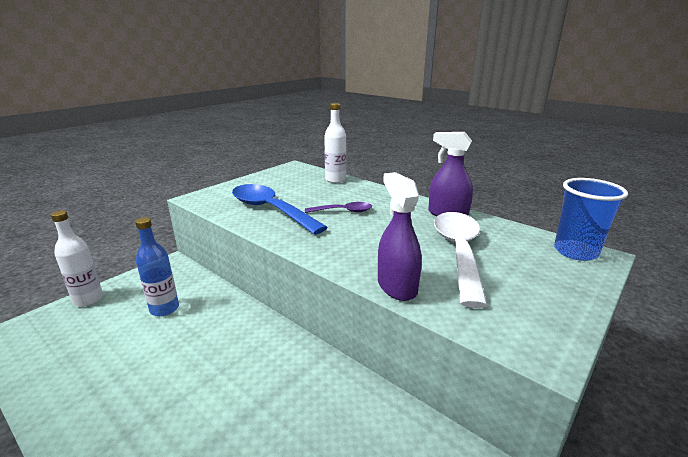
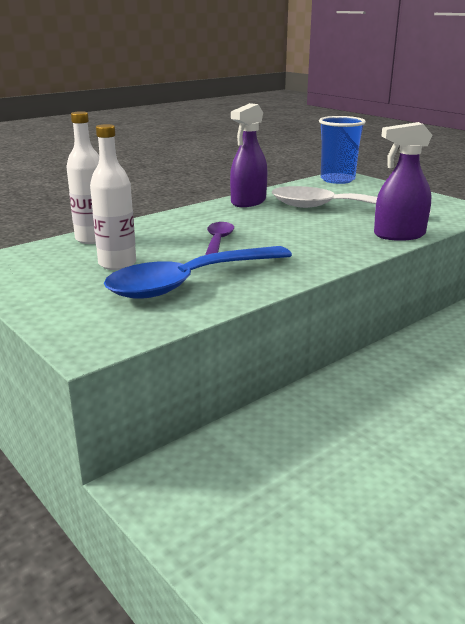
camera: 80 degrees left, 0 degrees up
(88, 299) = (252, 589): white bottle -> white bottle (117, 264)
(164, 309) = (300, 471): blue bottle -> none

